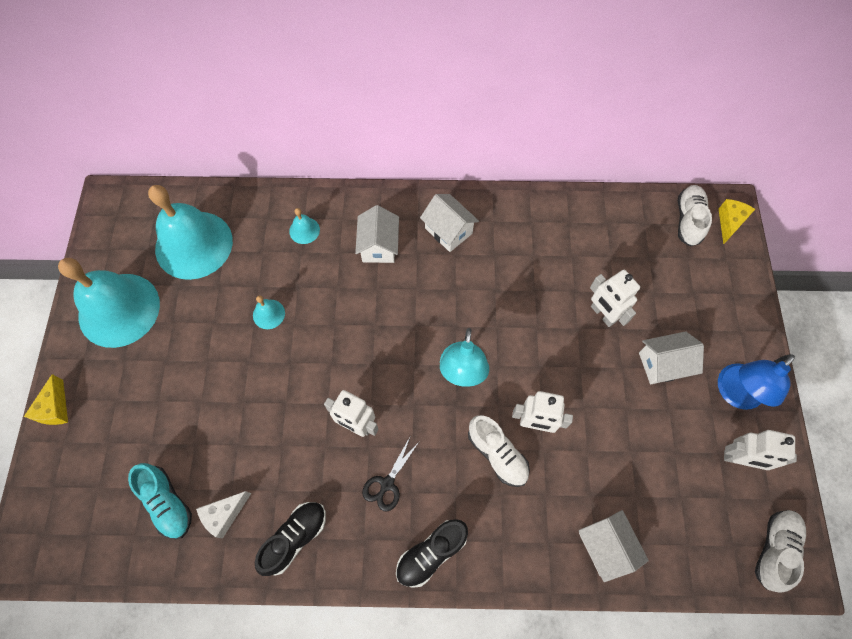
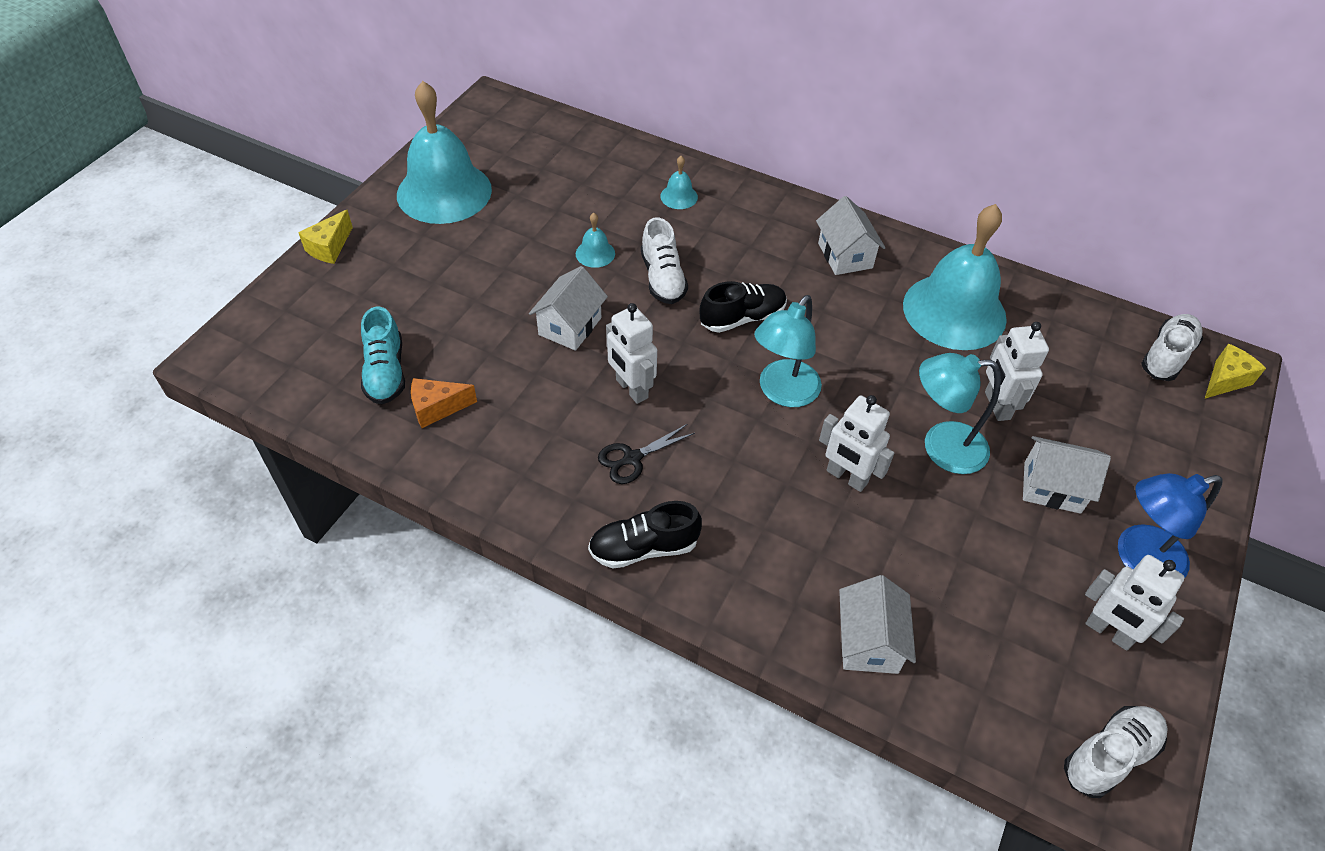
camera: 25 degrees right, 15 degrees down
(194, 244) = (553, 166): turquoise bell -> turquoise bell (954, 311)
(224, 514) = (437, 408): white cheese -> orange cheese
(295, 538) = (498, 463): black shoe -> black shoe (742, 318)
(379, 246) = (754, 240): white house -> white house (570, 326)
(497, 454) = (781, 487): white shoe -> white shoe (662, 278)
(583, 367) = (941, 447): none -> turquoise lamp

